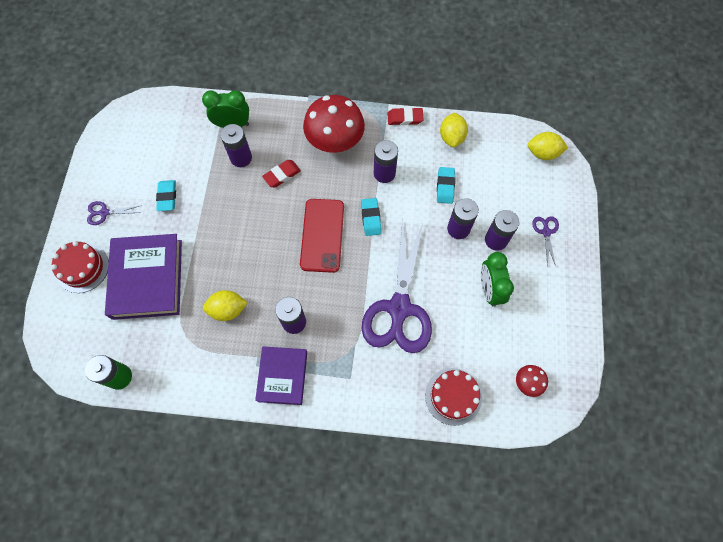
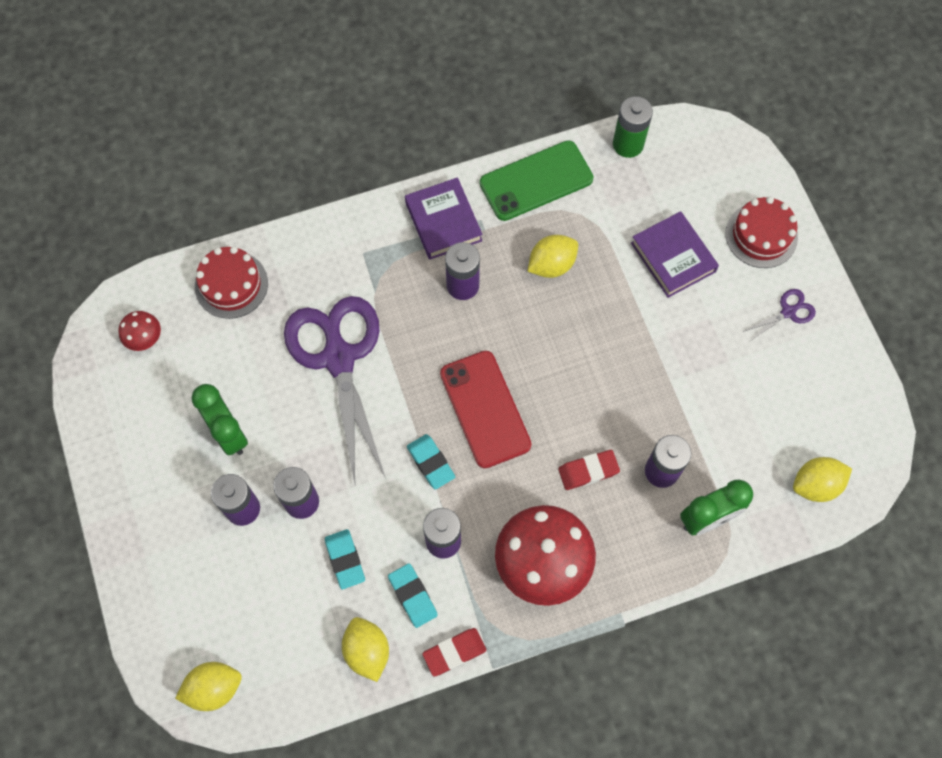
camera: 155 degrees right, 0 degrees up
(147, 279) = (673, 257): purple book -> purple book, size x0.64
(163, 116) = (816, 485): none -> yellow lemon
(167, 197) = (723, 369): turquoise eraser -> turquoise eraser (412, 596)
(201, 378) = (536, 181): none -> green phone
(282, 175) = (588, 471): red eraser -> red eraser turned 45 degrees clockwise
(546, 232) = (174, 553): purple scissors -> none

